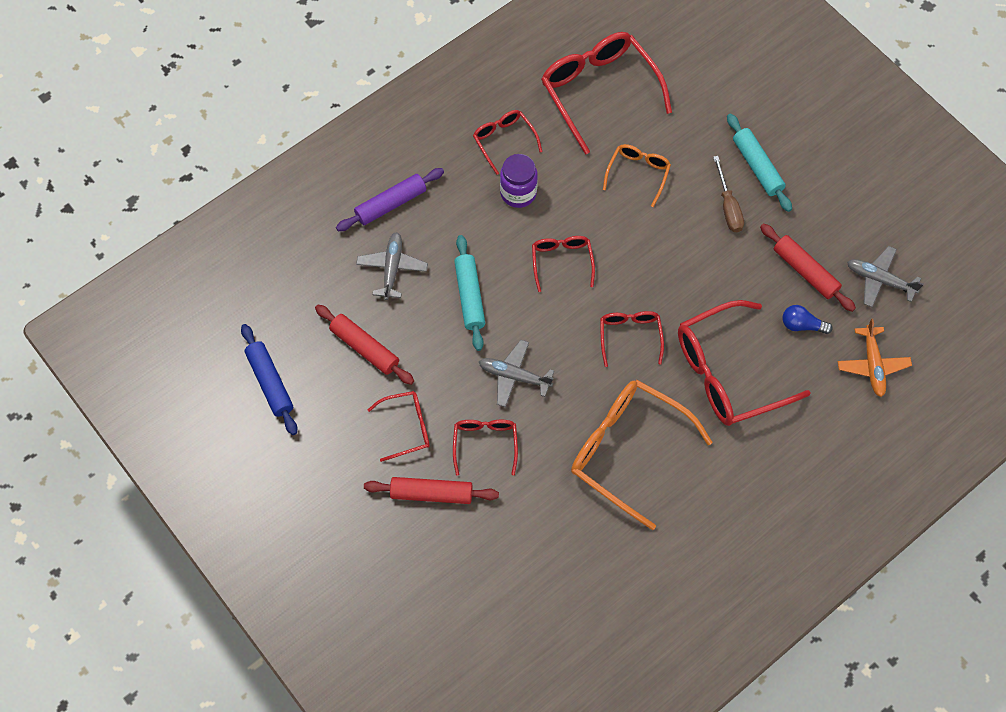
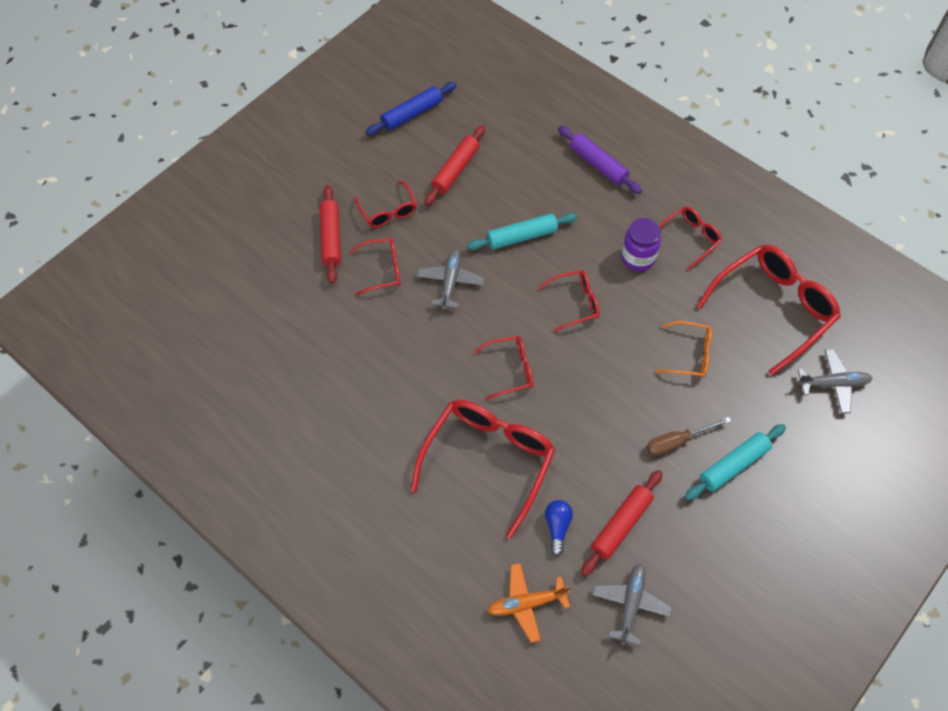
camera: 80 degrees right, 5 degrees down
(392, 268) = (535, 176): grey plane -> grey plane (833, 384)
(627, 450) = (393, 382): orange glasses -> none
(727, 373) = (488, 460): red glasses -> red glasses turned 60 degrees clockwise

